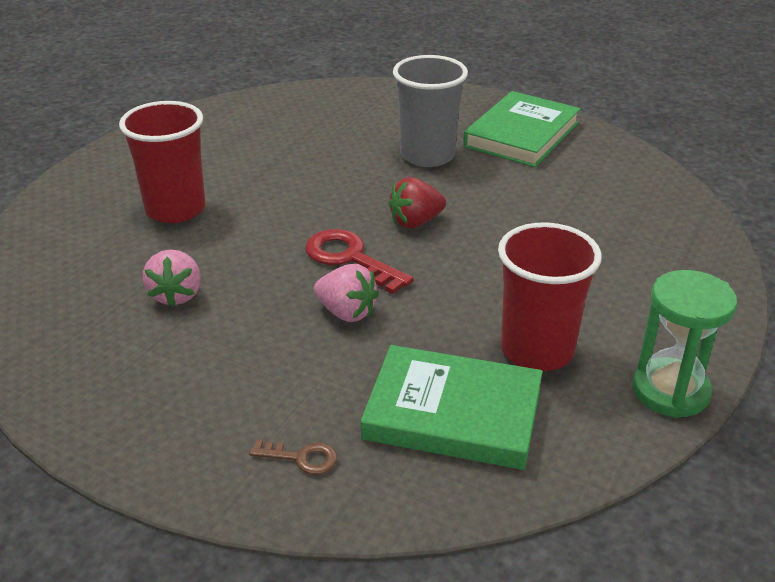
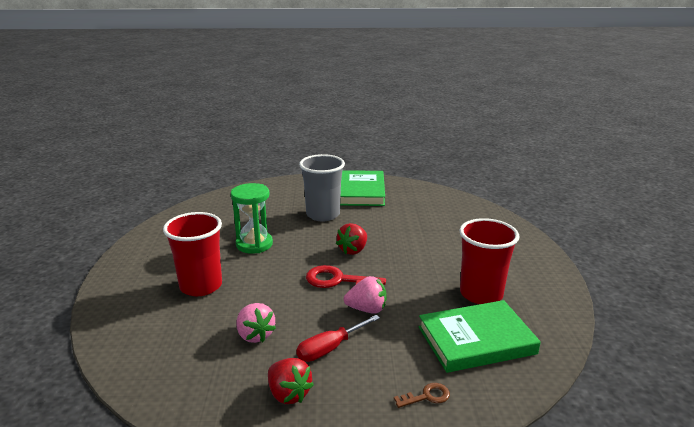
camera: 30 degrees left, 10 degrees down
(143, 382) = (288, 394): none -> red strawberry
(247, 346) = (330, 348): none -> red screwdriver
(670, 391) = (557, 291): green hourglass -> green hourglass (254, 244)

